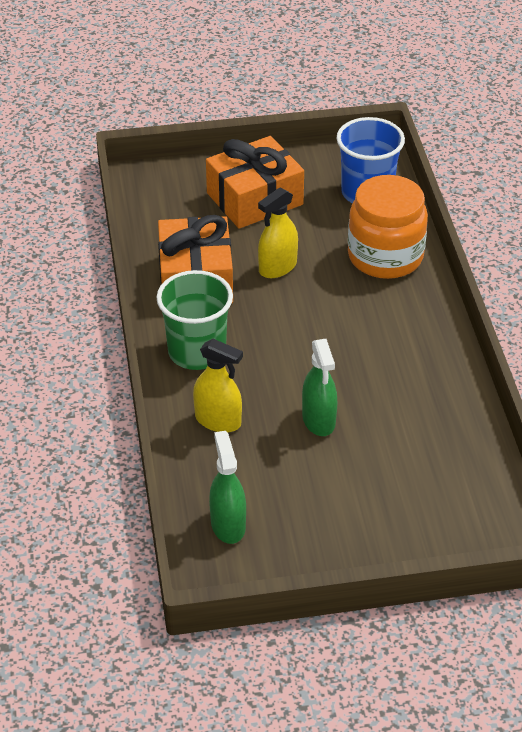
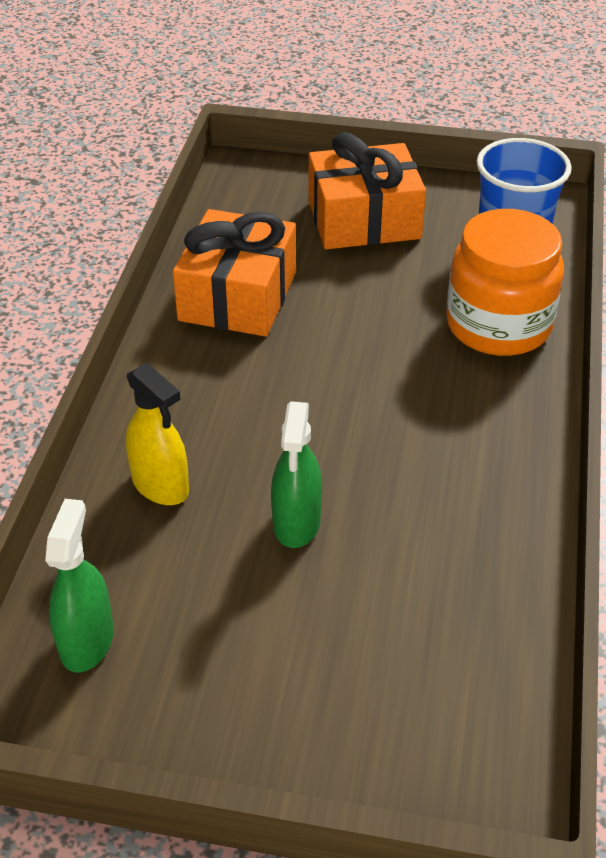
camera: 20 degrees right, 0 degrees up
(197, 352) = (186, 386): green cup -> none
(277, 267) = (349, 306): yellow spray bottle -> none

